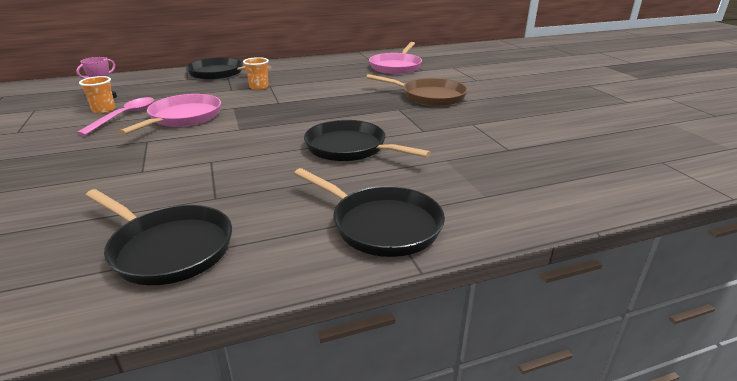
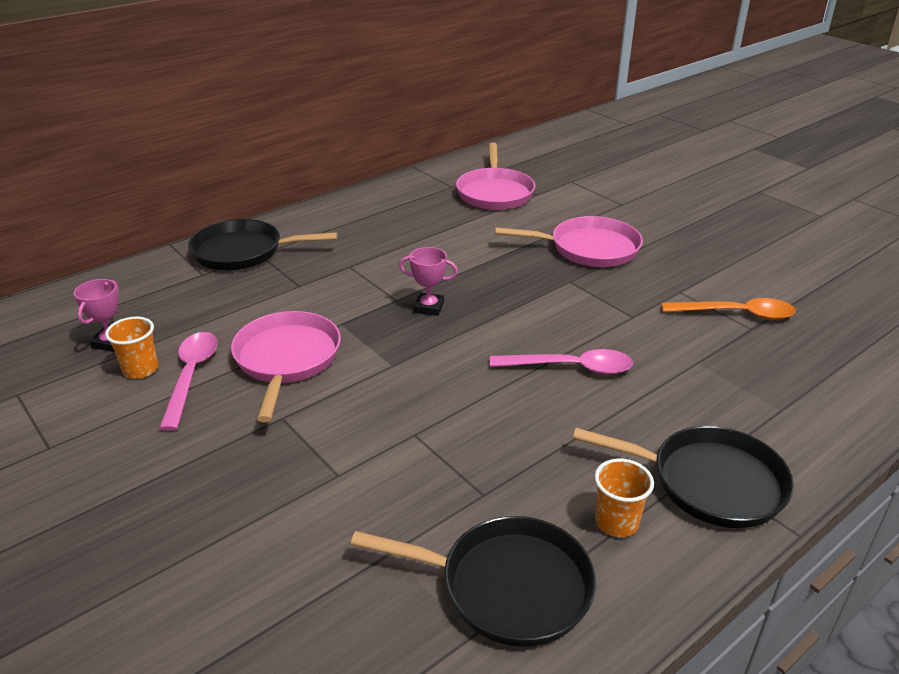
camera: 20 degrees left, 5 degrees up
(259, 87) = (336, 272): orange cup -> orange cup (616, 522)
(293, 108) = (429, 307): none -> pink trophy
(350, 148) = (570, 368): black pan -> pink spoon
(429, 96) = (589, 248): brown pan -> pink pan
(504, 141) = (736, 314): none -> orange spoon

